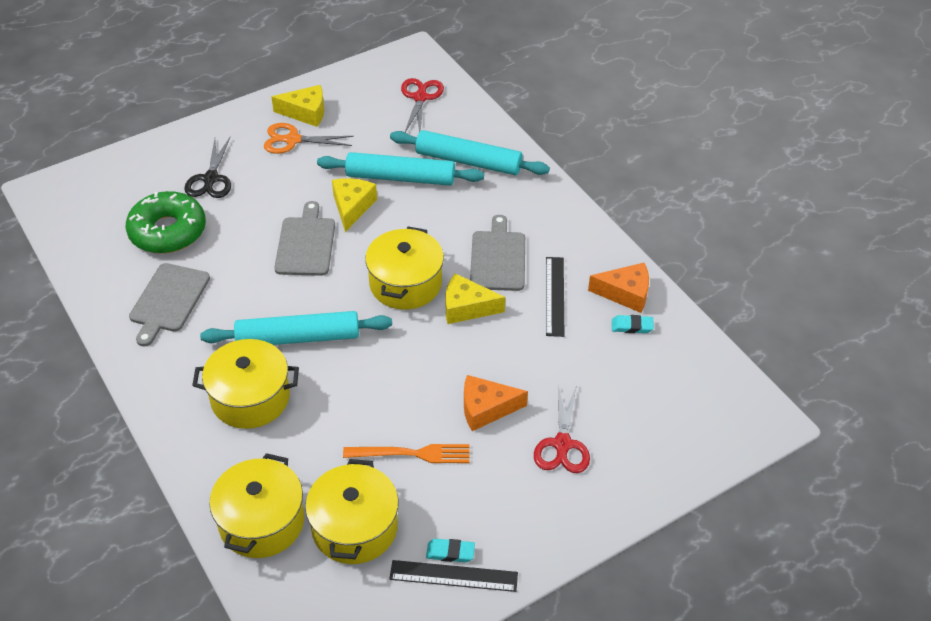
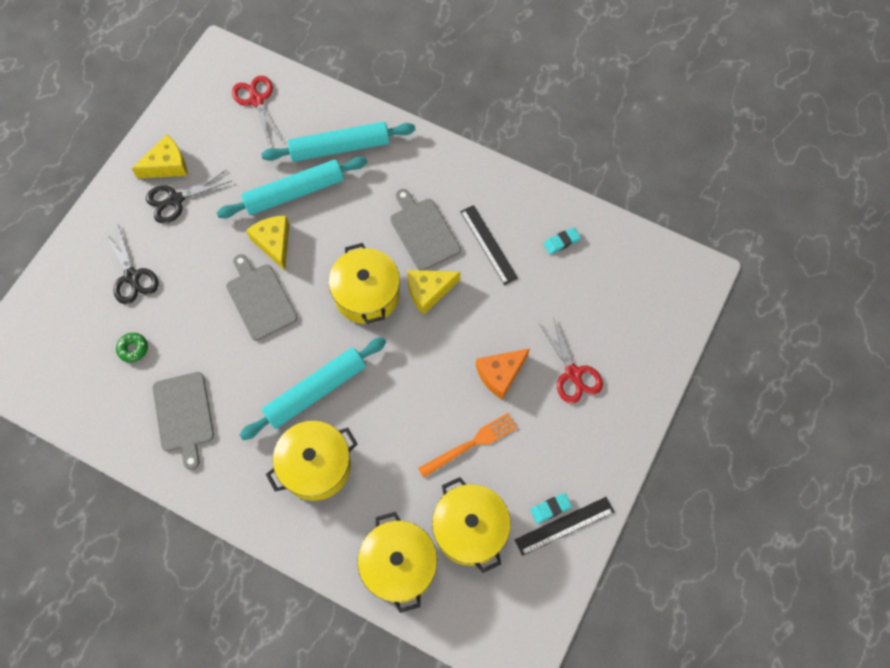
camera: 30 degrees left, 20 degrees up
(168, 231) = (133, 349): green donut -> green donut, size x0.42
(292, 140) = (175, 200): orange scissors -> black scissors
(625, 293) = (539, 214): orange cheese -> none

